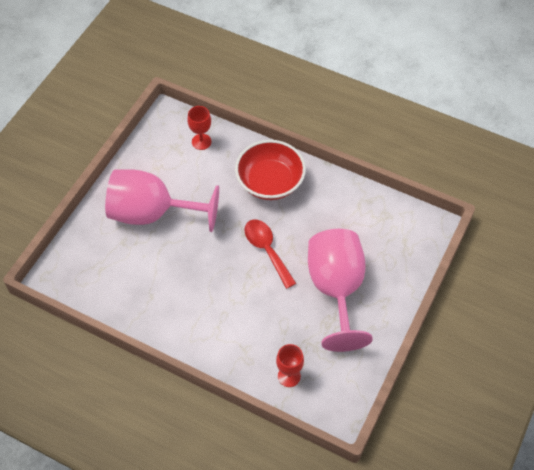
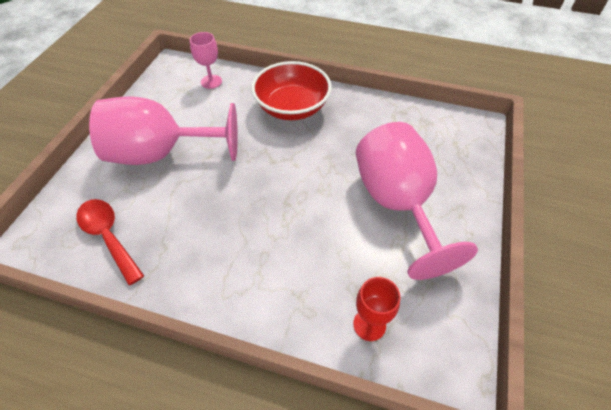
camera: 10 degrees left, 5 degrees down
(201, 142) = (211, 82): red goblet -> pink goblet
(266, 250) = (303, 173): red spoon -> red spoon (108, 236)

